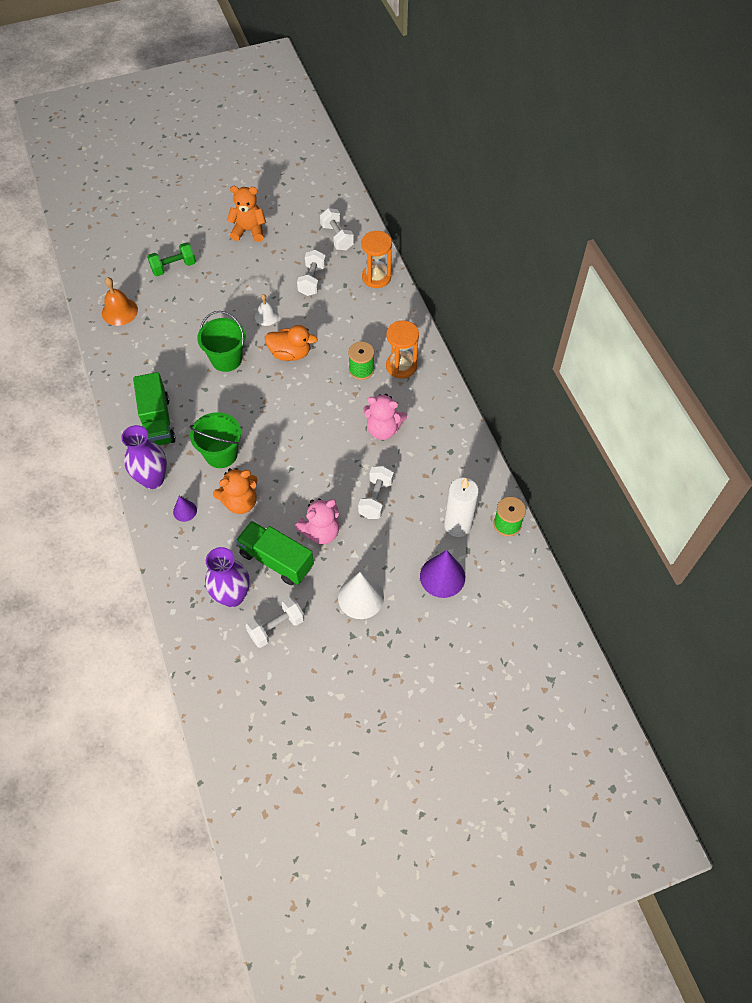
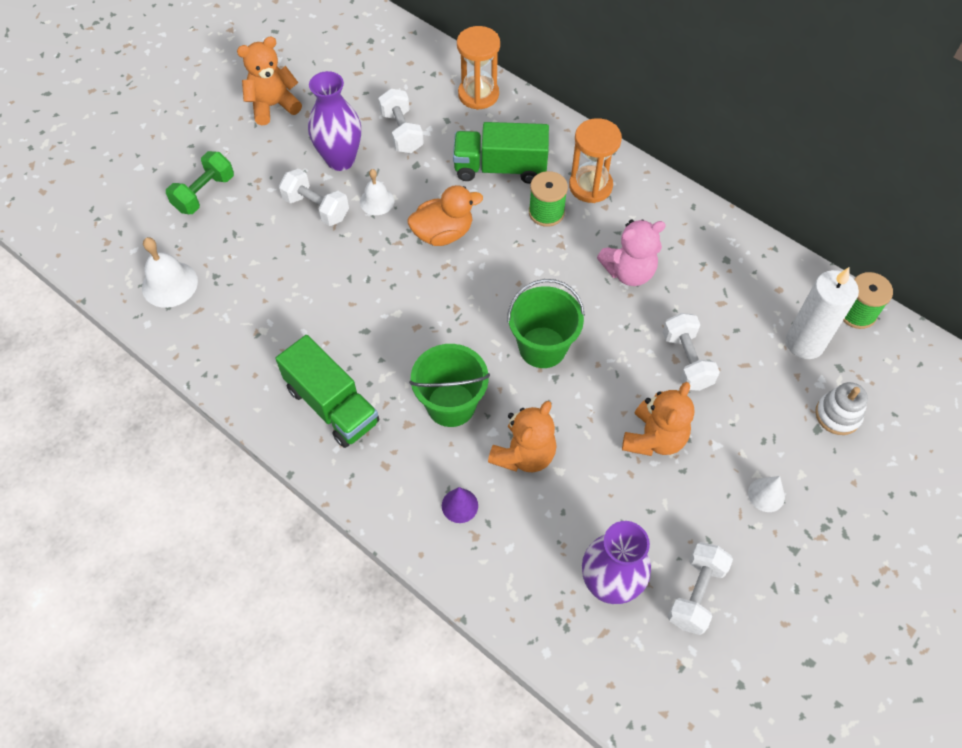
camera: 30 degrees left, 0 degrees up
(119, 311) = (169, 284): orange bell -> white bell
(153, 479) = (384, 486): purple vase -> purple vase (340, 160)
(226, 359) = (365, 279): green bucket -> green bucket (542, 347)
(276, 560) = (627, 505): green truck -> green truck (500, 168)
(321, 532) = (654, 438): pink teddy bear -> orange teddy bear
(337, 237) = (393, 67): white dumbbell -> white dumbbell (316, 208)
(360, 597) = (766, 495): white cone -> white cone, size x0.54
(442, 576) = (837, 415): purple cone -> white stacking toy

